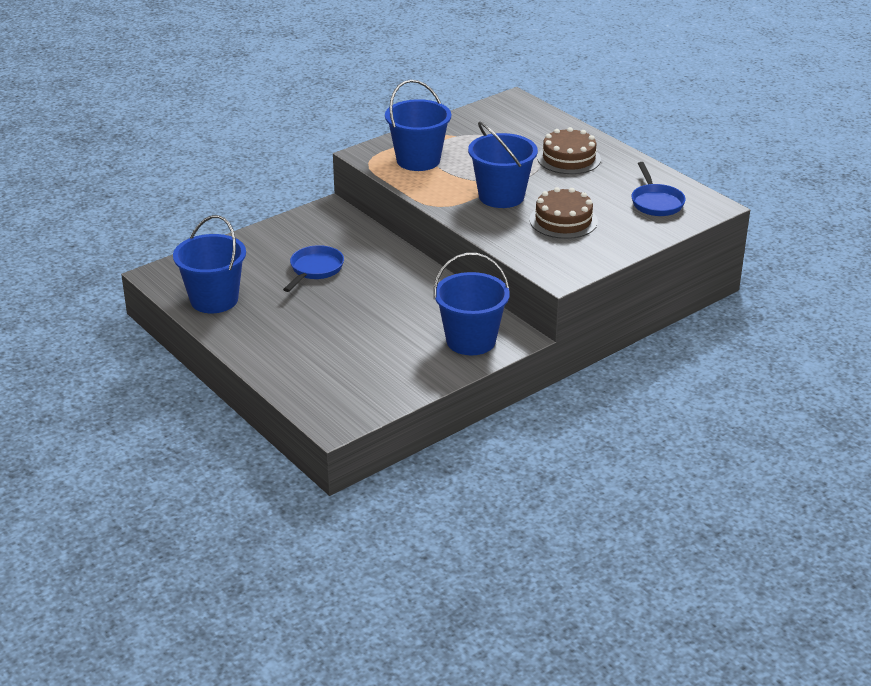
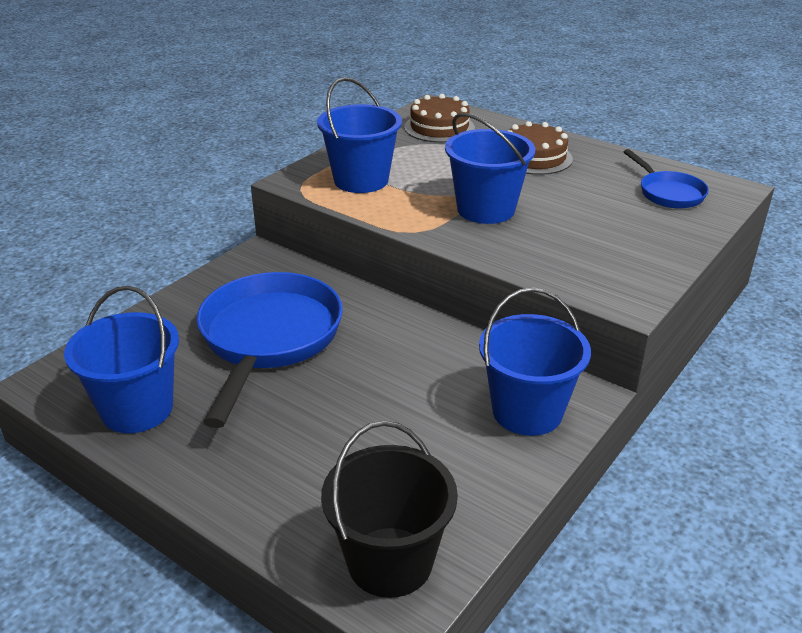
camera: 15 degrees left, 0 degrees up
(315, 270) = (268, 339): blue pan -> blue pan, size x1.96
(339, 403) = (390, 562): none -> black bucket
(563, 220) = (579, 228): brown cake -> brown cake (439, 127)

